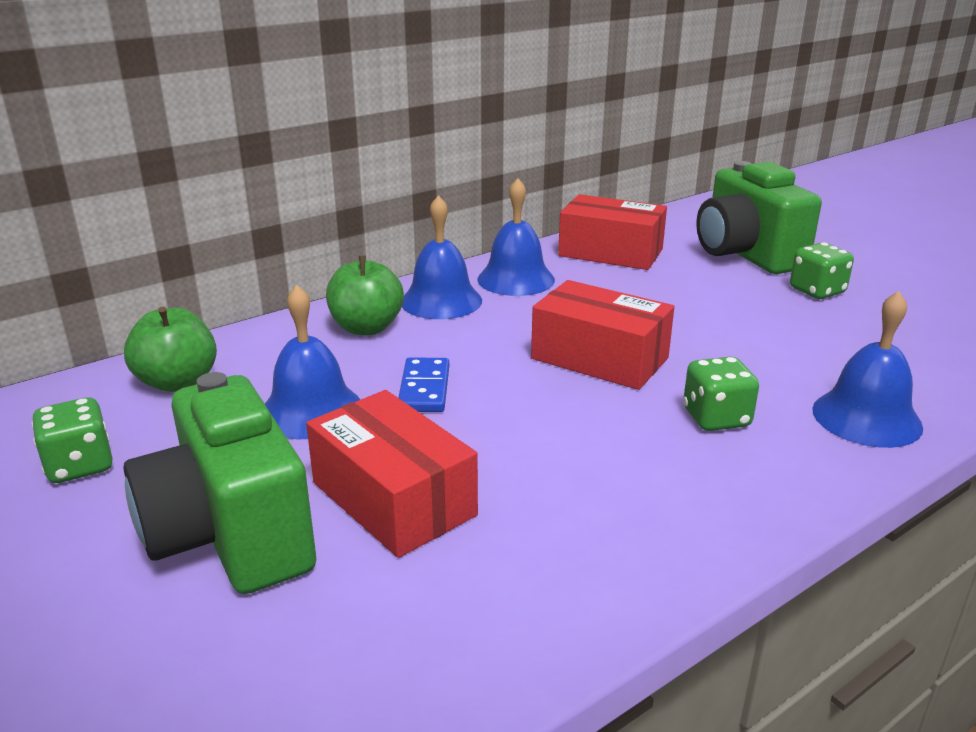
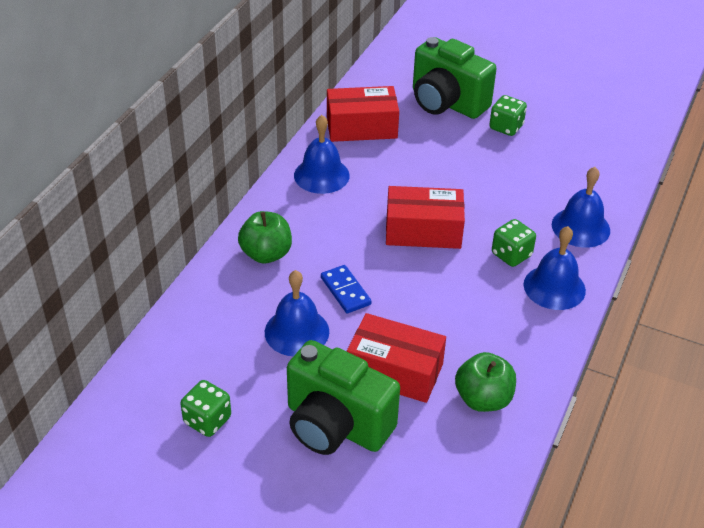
camera: 30 degrees left, 15 degrees up
(178, 382) = (194, 342): green apple -> green apple (483, 399)
(441, 301) = (291, 213): blue bell -> blue bell (554, 287)

